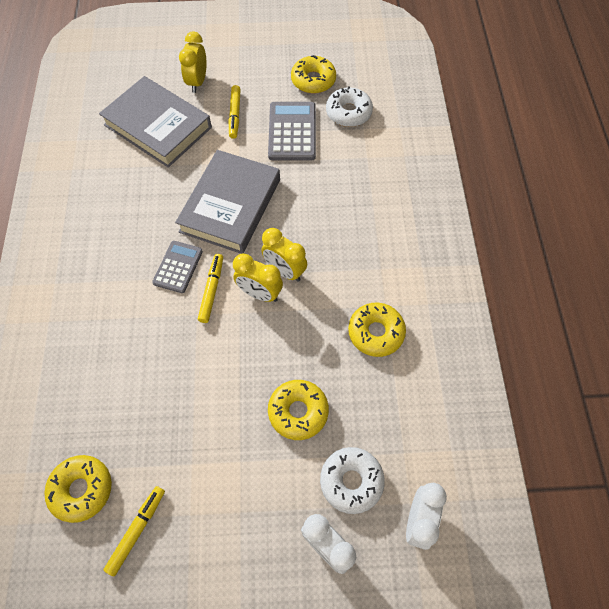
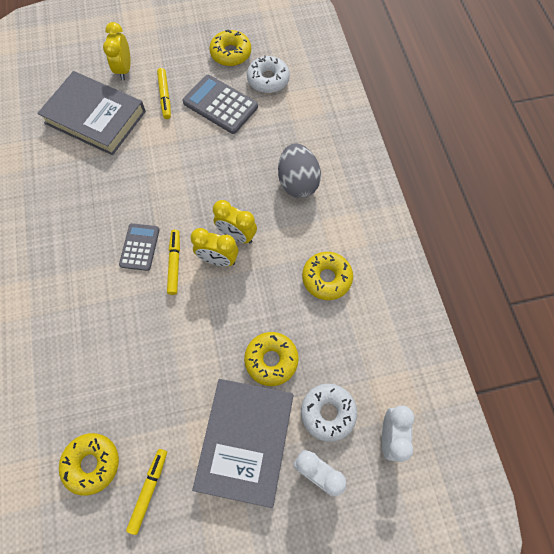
camera: 10 degrees left, 5 degrees up
(230, 205) = (177, 182): grey book -> grey book (245, 441)
(292, 132) = (220, 105): grey calculator -> grey calculator turned 45 degrees counterclockwise
(362, 224) = (297, 182): none -> grey egg

